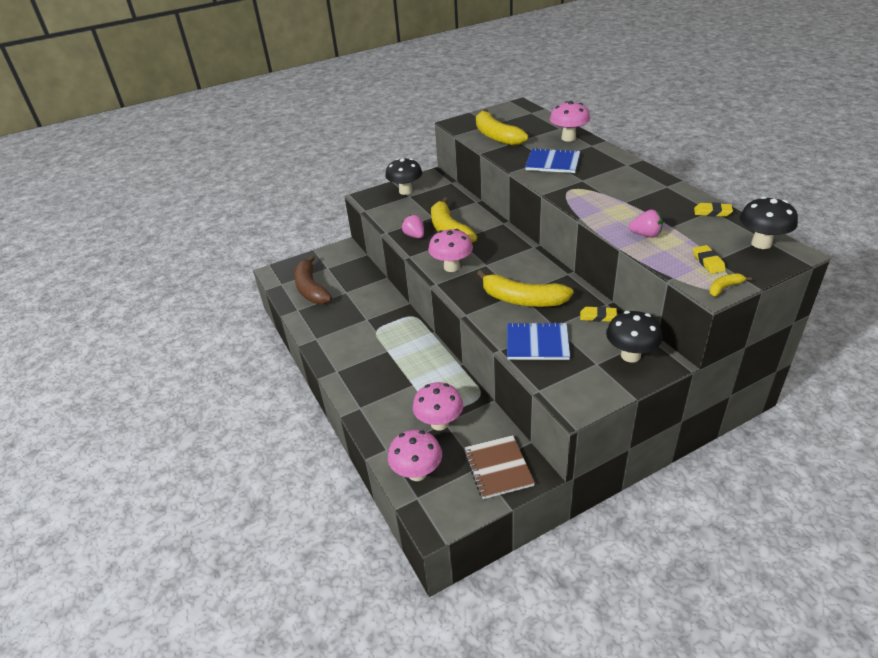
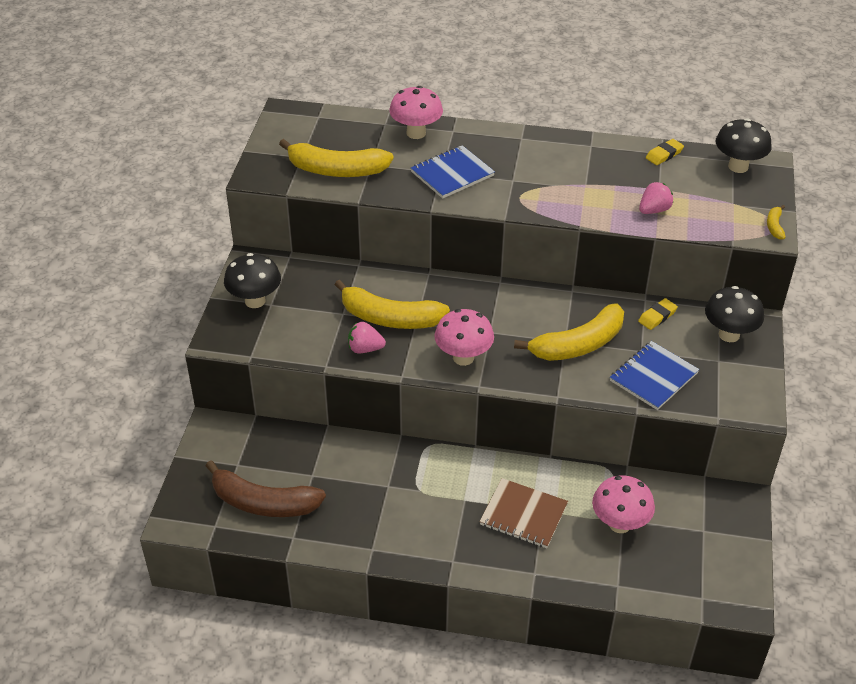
camera: 55 degrees left, 5 degrees up
(417, 473) = (670, 579): pink mushroom -> none
(498, 468) = (716, 518): brown notebook -> brown notebook (523, 515)
(708, 262) = (731, 208): yellow eraser -> none

